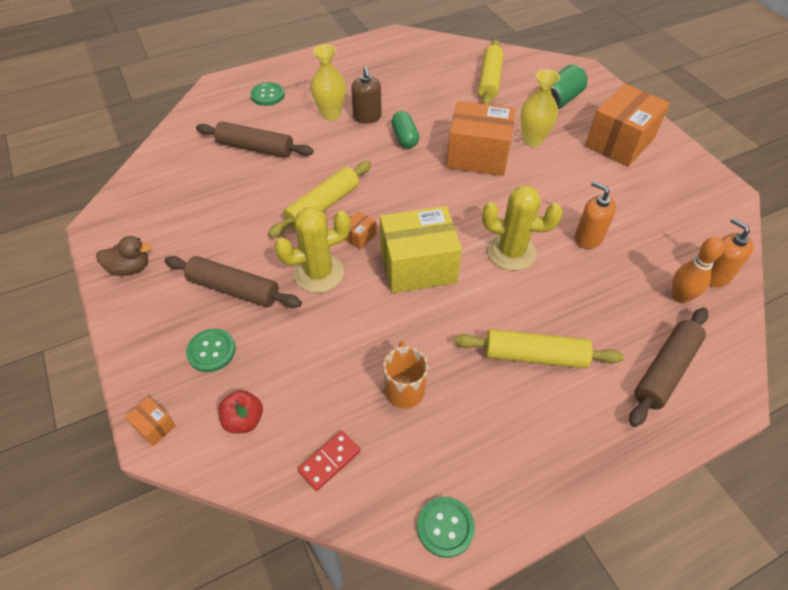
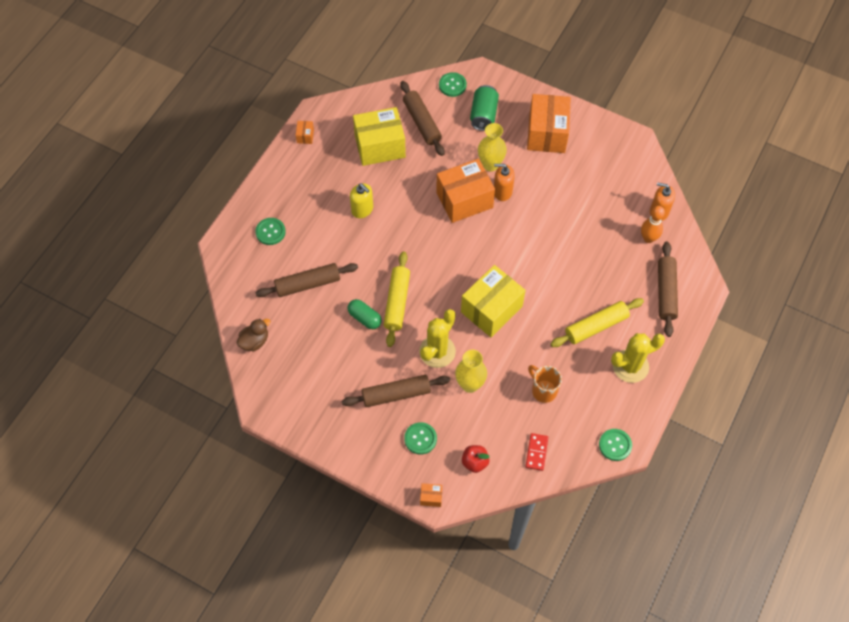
camera: 35 degrees left, 10 degrees up
(130, 268) = (317, 422): brown duck -> brown duck (255, 341)
(331, 114) = (334, 222): yellow vase -> yellow vase (470, 384)
(360, 236) = (440, 310): orange box -> orange box (305, 136)
(367, 117) = (362, 209): brown soap dispenser -> yellow soap dispenser
(405, 138) = (404, 213): green capsule -> green capsule (364, 318)
(431, 80) = (380, 146): none -> yellow box
(490, 80) = (422, 122): yellow rolling pin -> brown rolling pin
(511, 252) = (538, 265): yellow cactus -> yellow cactus (630, 366)
(546, 67) = (452, 85): none -> green button
(588, 238) = (575, 226): orange soap dispenser -> orange soap dispenser (502, 191)

